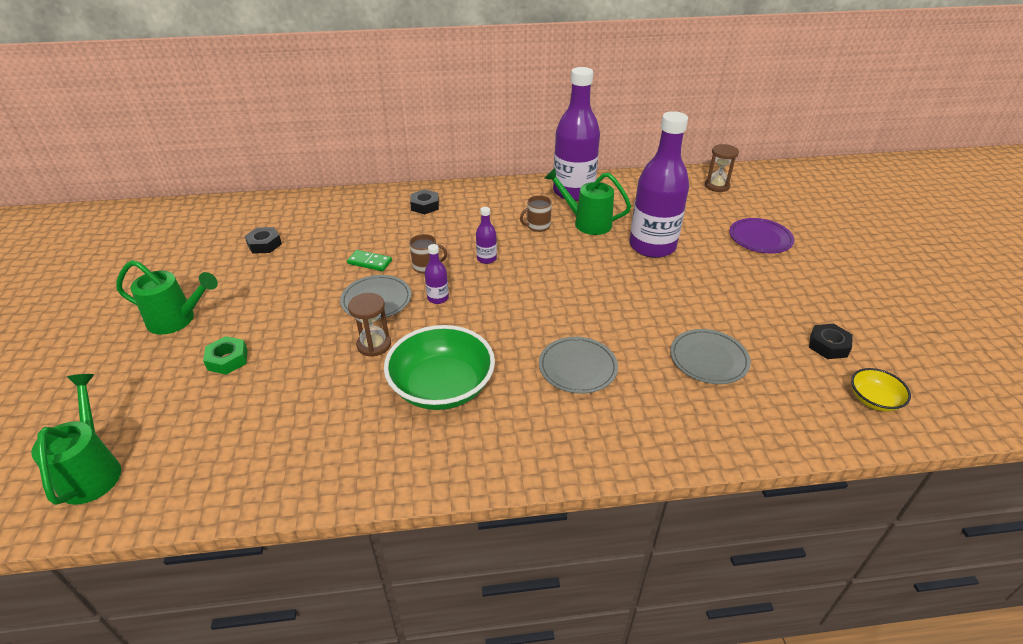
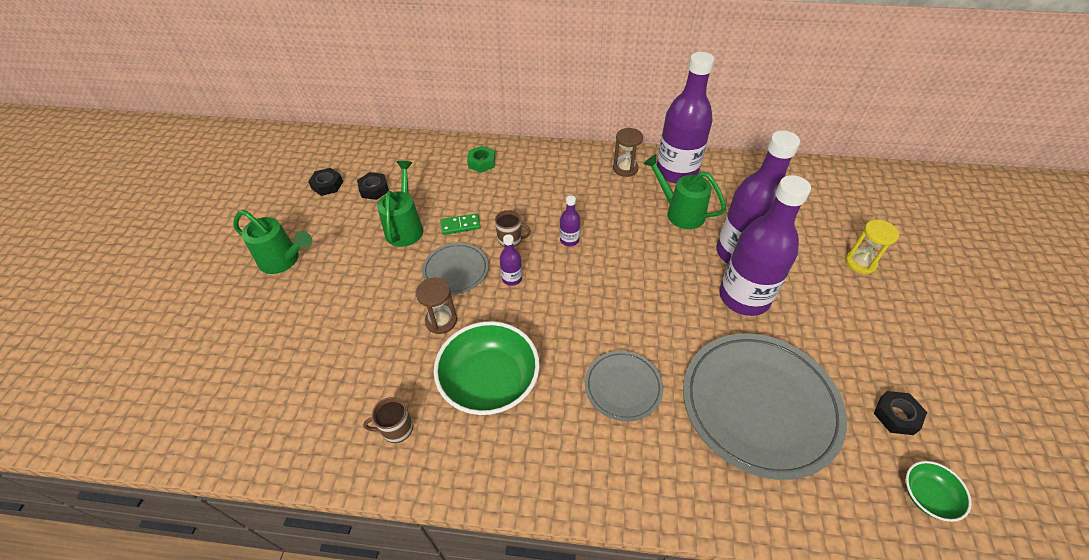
camera: 15 degrees right, 10 degrees up
(92, 471) = (184, 405): green watering can -> green watering can (405, 227)
(227, 359) = (314, 312): green nut -> green nut (481, 162)
(369, 262) = (460, 225): green domino -> green domino turned 45 degrees counterclockwise
(425, 206) = (527, 167): black nut -> black nut (327, 185)
(537, 226) = (629, 209): brown mug -> brown mug (396, 429)
(667, 279) = (744, 297): none -> purple bottle
(708, 359) = (759, 405): grey plate -> grey plate, size x1.95
(717, 186) = (831, 186): brown hourglass -> brown hourglass (625, 168)
(760, 238) = (860, 263): purple plate -> yellow hourglass
(873, 400) = (927, 496): yellow bowl -> green bowl

